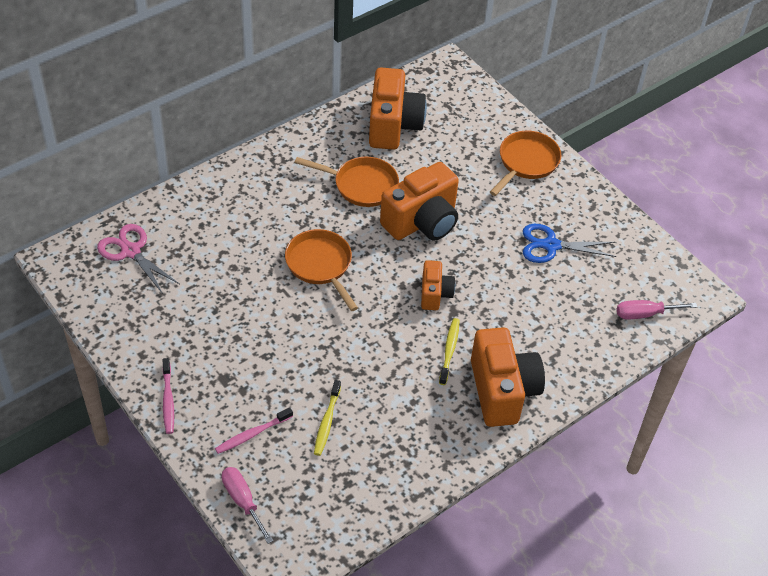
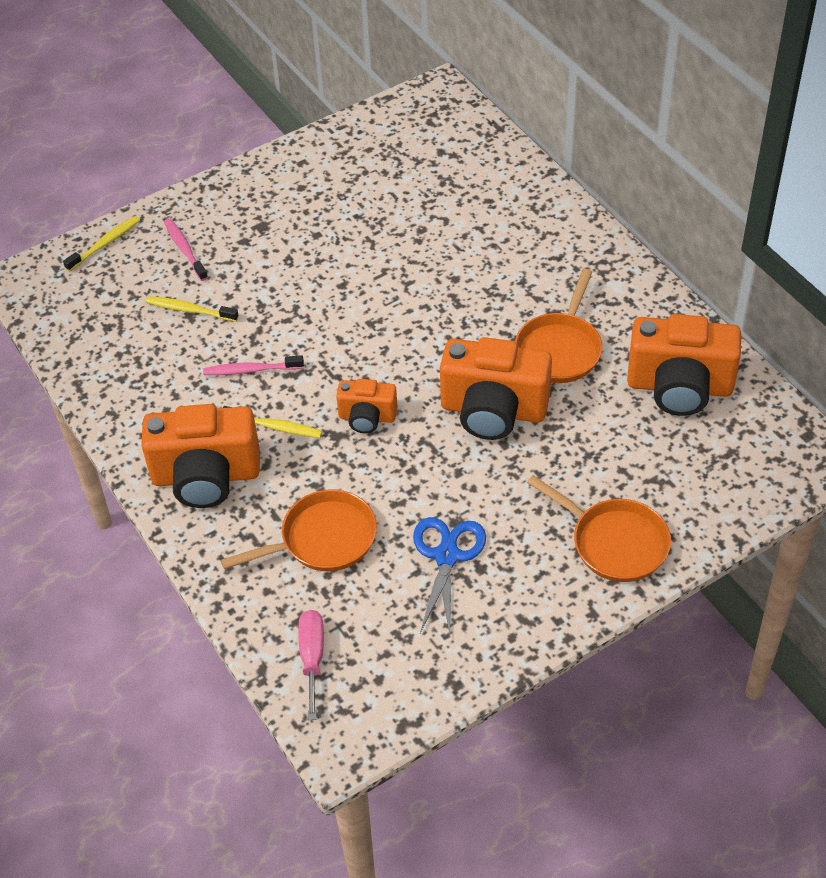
camera: 100 degrees right, 0 degrees up
(130, 251) = (449, 145): pink scissors -> none
(168, 400) = (239, 184): pink toothbrush -> pink toothbrush (251, 370)
(243, 501) = (105, 244): pink screwdriver -> yellow toothbrush
(320, 265) = (420, 307): orange pan -> orange pan (322, 539)
(422, 222) = (493, 410): orange camera -> orange camera turned 45 degrees counterclockwise

